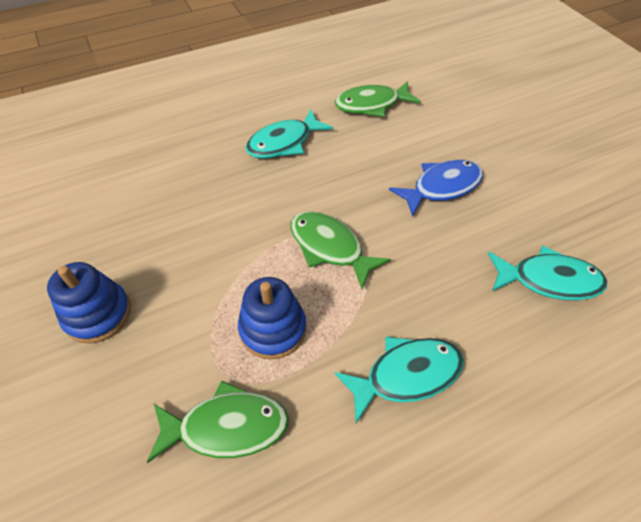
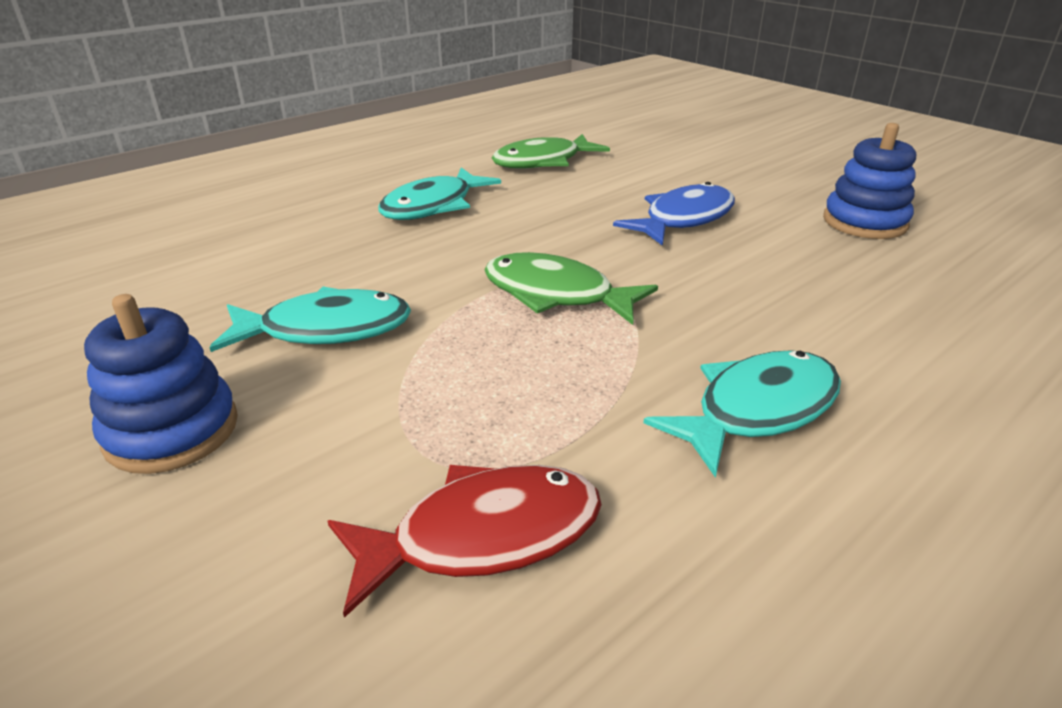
camera: 15 degrees left, 20 degrees down
(227, 426) = (483, 536): green fish -> red fish
(273, 329) = (509, 395): blue stacking toy -> blue stacking toy (864, 222)
(548, 280) = (886, 281): turquoise fish -> turquoise fish (326, 329)

